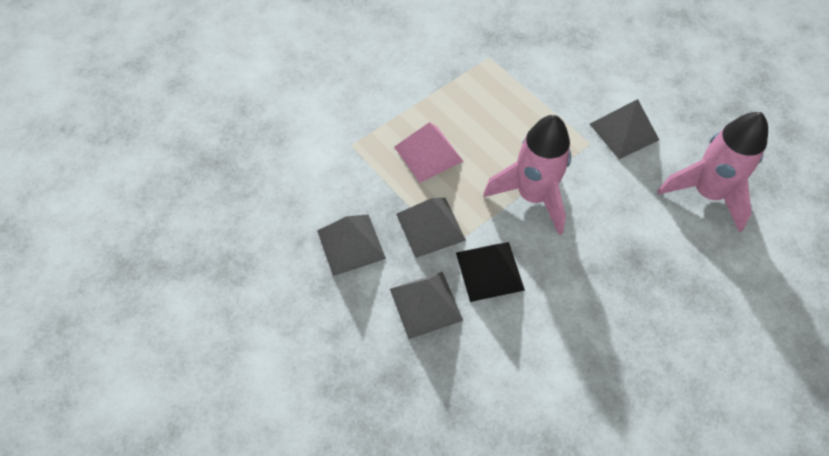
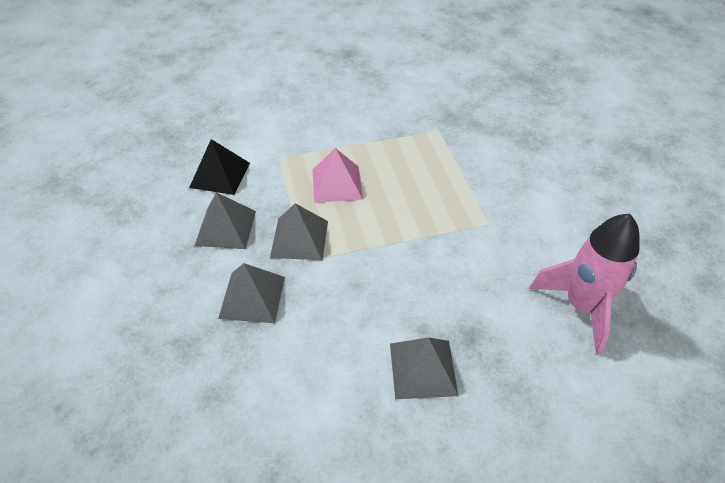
camera: 25 degrees right, 10 degrees down
(489, 271) = (325, 292): black pyramid -> black pyramid (220, 175)
(532, 196) = (405, 247): pink rocket -> none
(624, 132) = (527, 225): grey pyramid -> grey pyramid (423, 369)

